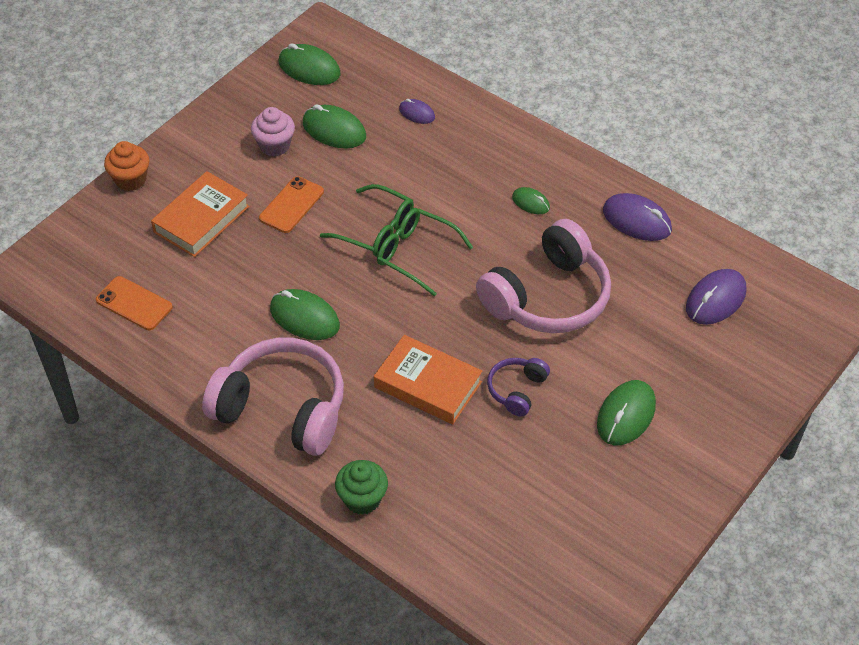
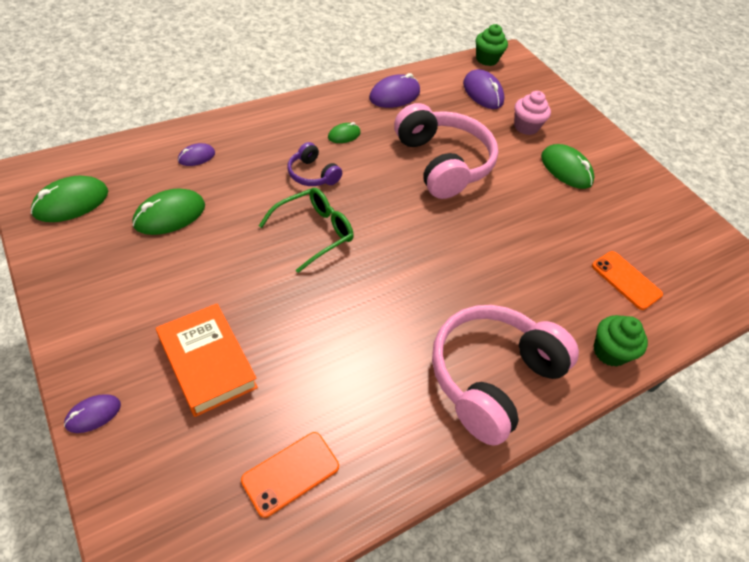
camera: 75 degrees left, 0 degrees up
(130, 179) = (93, 414): orange cupcake -> purple mouse
(274, 145) = (152, 265): pink cupcake -> pink cupcake (526, 127)
(291, 205) = (242, 280): orange phone -> orange phone (626, 280)
(304, 317) = (389, 321): green mouse -> none
(416, 254) = (358, 218): green glasses -> none
(428, 384) = (501, 263): orange book -> none
(517, 390) = (525, 214): purple headphones -> purple headphones (312, 174)
(797, 285) = (486, 59): none -> green cupcake

